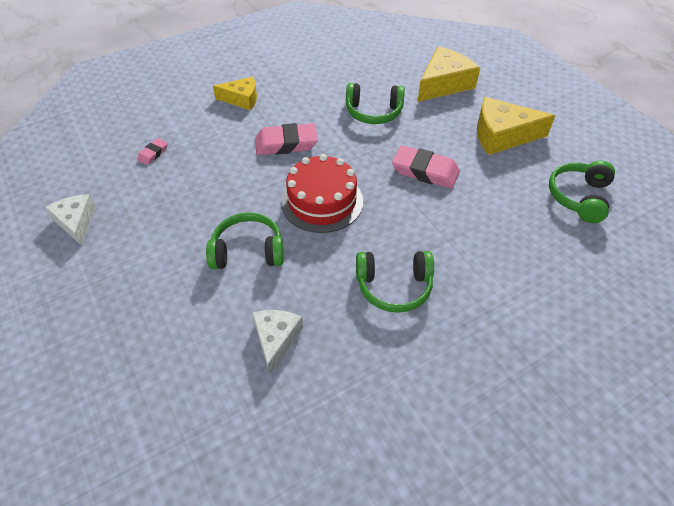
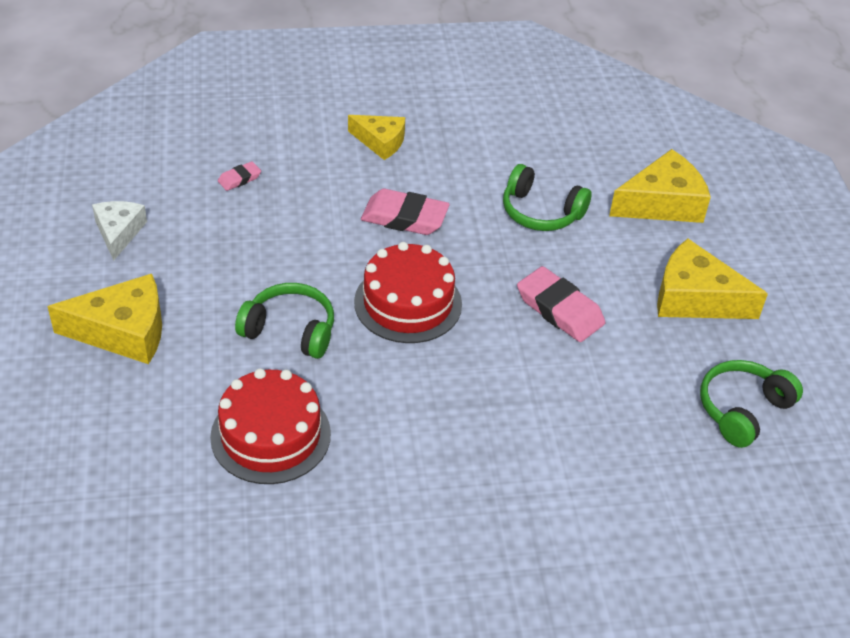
camera: 20 degrees right, 5 degrees down
(115, 299) = (123, 331): none -> yellow cheese
(276, 339) = (270, 435): white cheese -> red cake
(394, 287) = (434, 429): green headphones -> none

